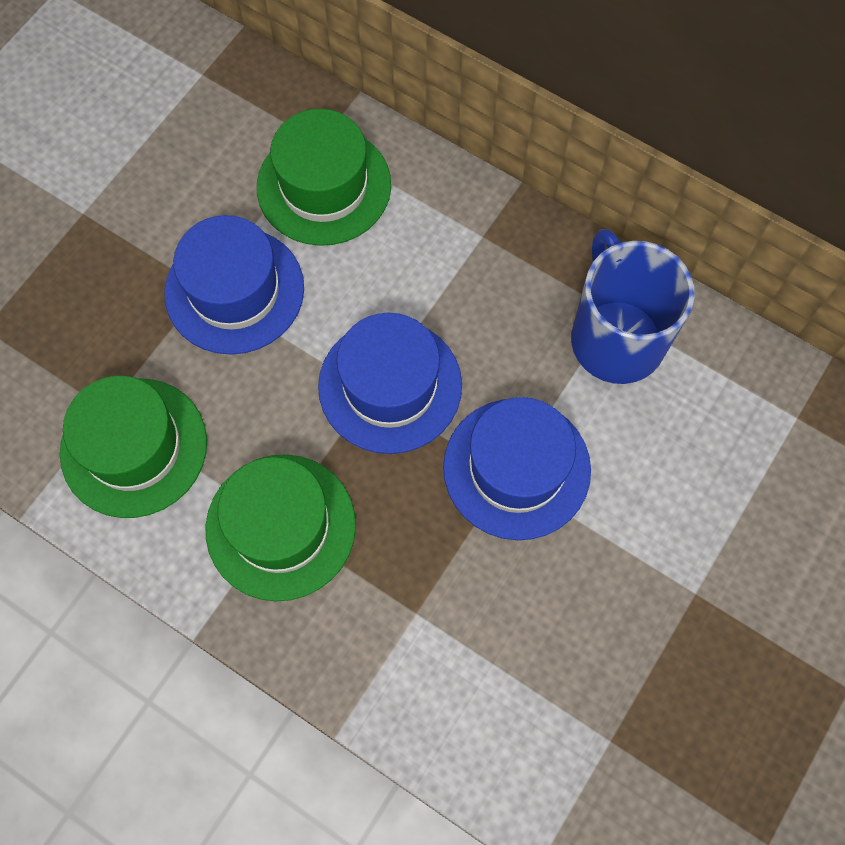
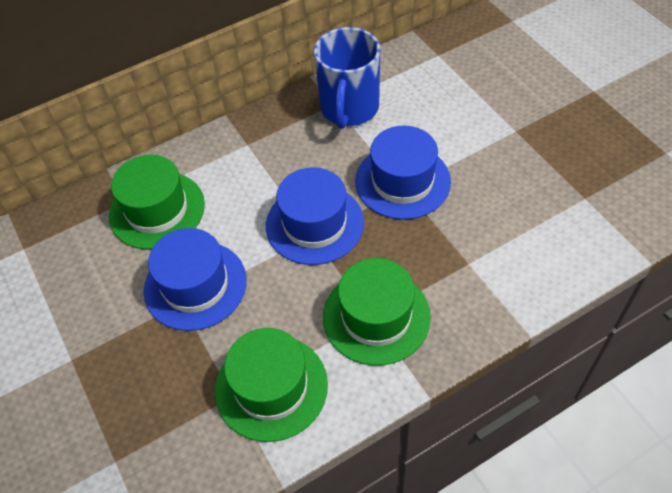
camera: 60 degrees left, 15 degrees down
(616, 337) = (349, 109): blue mug -> blue mug turned 90 degrees counterclockwise

